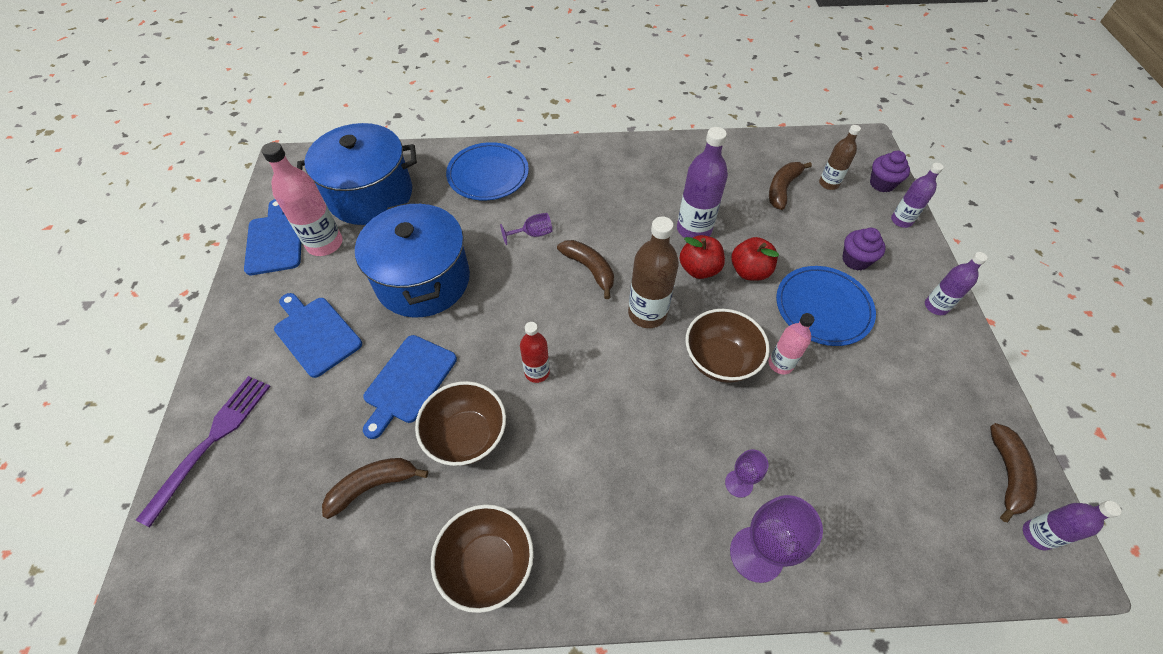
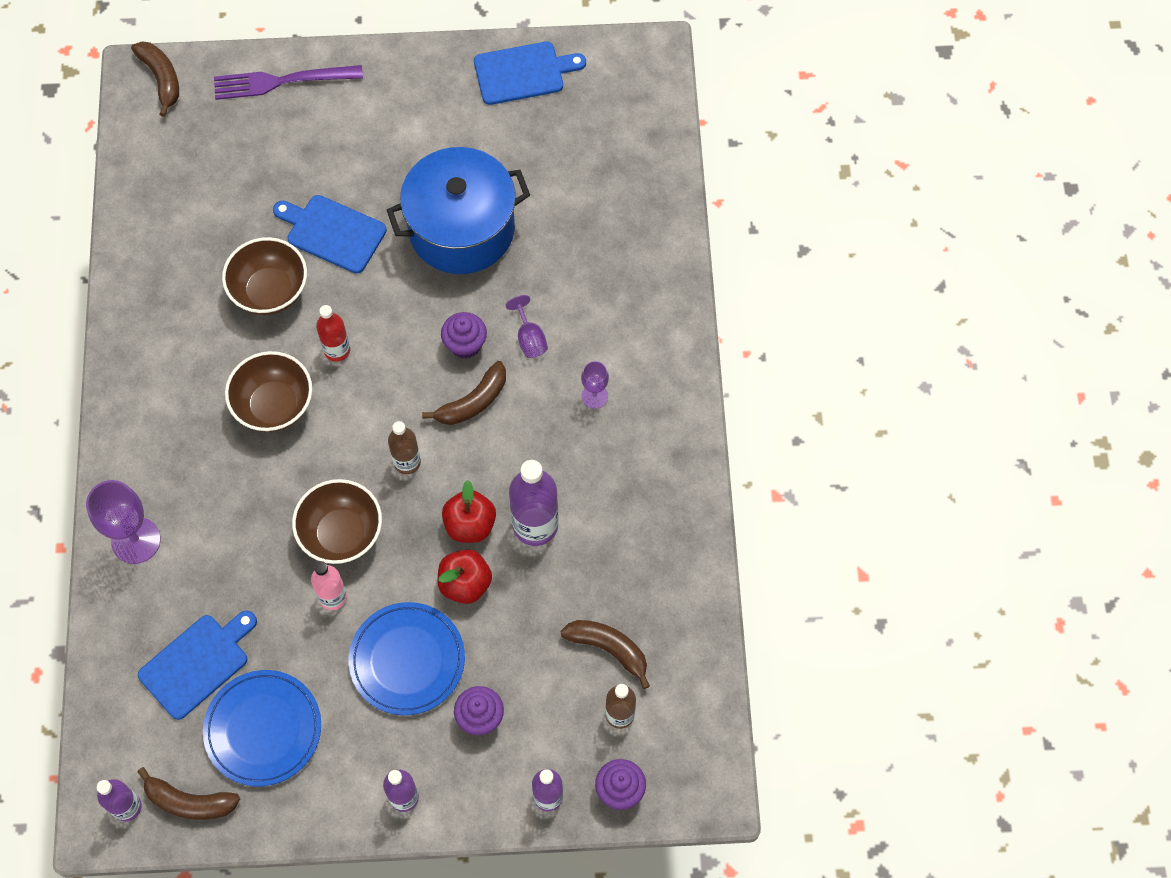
camera: 90 degrees right, 10 degrees up
(212, 440) = (281, 82): purple fork -> purple fork turned 150 degrees clockwise
(316, 334) = (394, 139): blue cutting board -> blue cutting board (197, 663)
(325, 244) = (517, 123): pink bottle -> none
(370, 195) = (595, 155): blue pot -> none
(373, 486) = (227, 219): brown banana -> brown banana (161, 79)
(488, 174) = (633, 281): blue plate -> blue plate (263, 729)
(488, 564) = (150, 318): brown bowl -> brown bowl (274, 405)
(536, 275) = (465, 344): none -> purple cupcake
(647, 313) = (407, 462): brown bottle -> brown bottle, size x0.61
(738, 483) = (202, 534): purple goblet -> purple goblet (594, 396)

